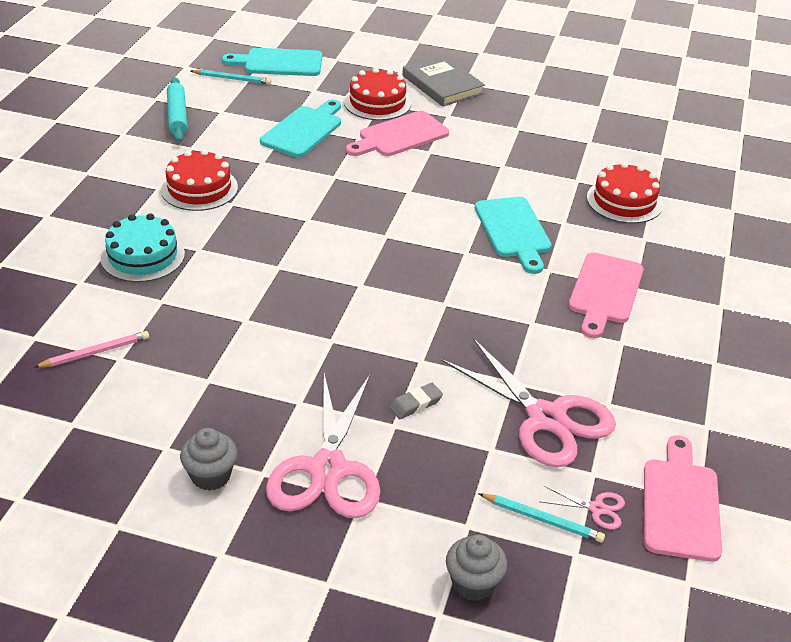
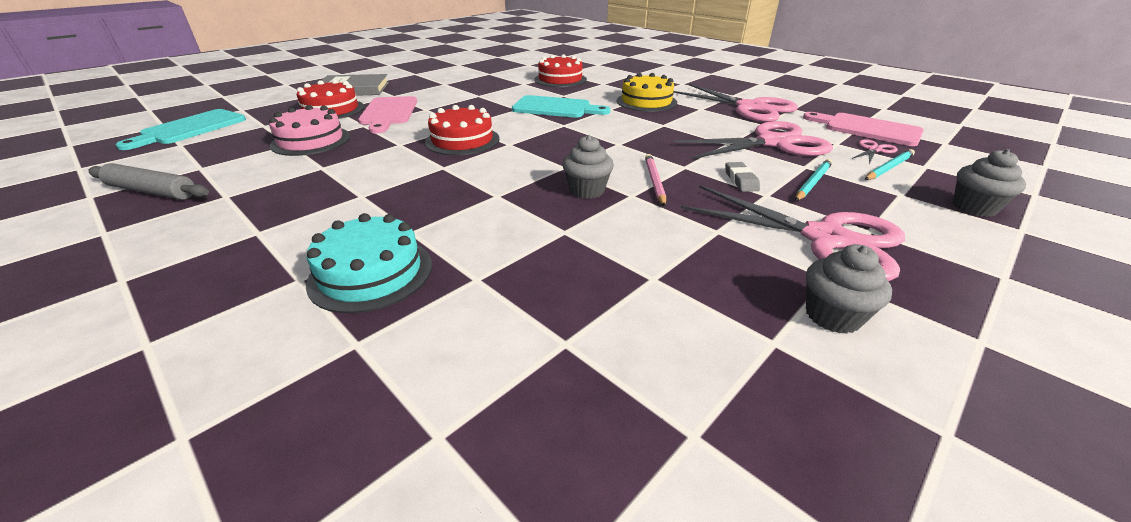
camera: 60 degrees left, 5 degrees down
(95, 352) = (534, 365): pink pencil -> pink pencil (654, 181)
(177, 116) = (152, 191): turquoise rolling pin -> grey rolling pin
(199, 188) = (304, 207): red cake -> red cake (462, 140)
(232, 79) = (161, 151): turquoise pencil -> turquoise pencil (812, 182)
(304, 130) = (311, 141): turquoise cutting board -> pink cake
(322, 312) = (587, 190): none -> grey cupcake
(604, 292) = (646, 102): pink cutting board -> yellow cake
(668, 385) = (750, 108): none -> pink scissors

